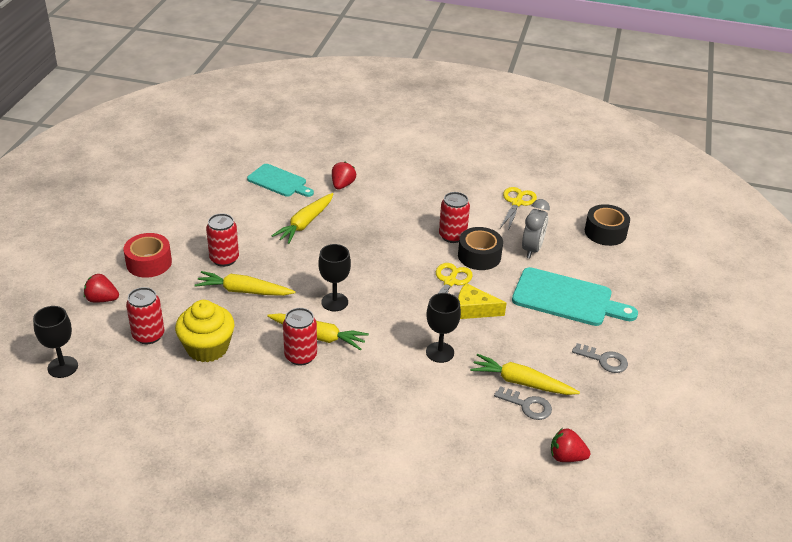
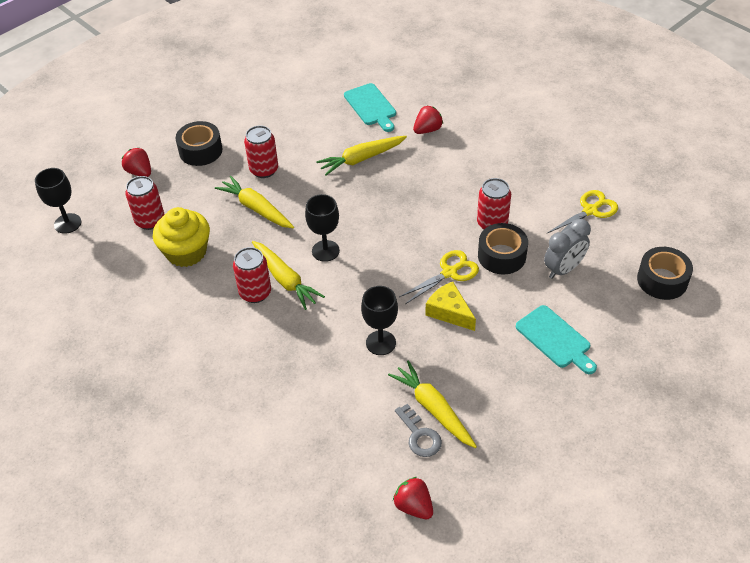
camera: 35 degrees right, 10 degrees up
(149, 263) = (200, 150): red tape -> black tape
(567, 298) = (555, 339): turquoise cutting board -> turquoise cutting board, size x0.66
(604, 360) = (538, 423): grey key -> none

